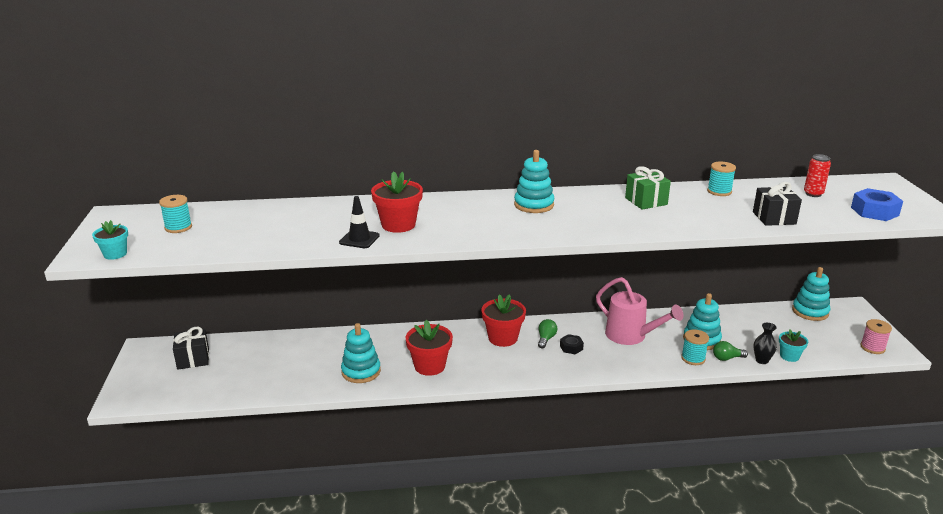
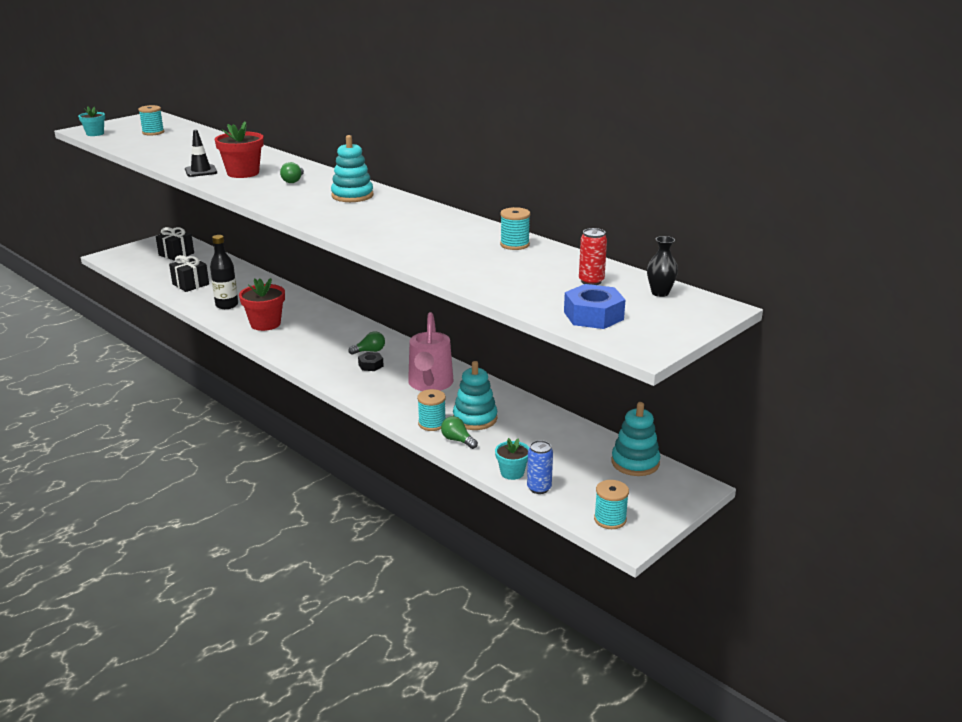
camera: 50 degrees right, 0 degrees up
(361, 371) = (227, 305): turquoise stacking toy -> black bottle
(457, 213) = (293, 181): none -> green light bulb
(503, 338) = (345, 335): red flower pot -> none
(646, 201) = (432, 225): green gift -> none
(762, 360) = (480, 459): black vase -> black vase (660, 293)
(774, 218) = (483, 277): black gift -> black gift (190, 284)
(817, 355) = (539, 488): none -> blue can
(872, 347) = (610, 519): pink spool -> turquoise spool

